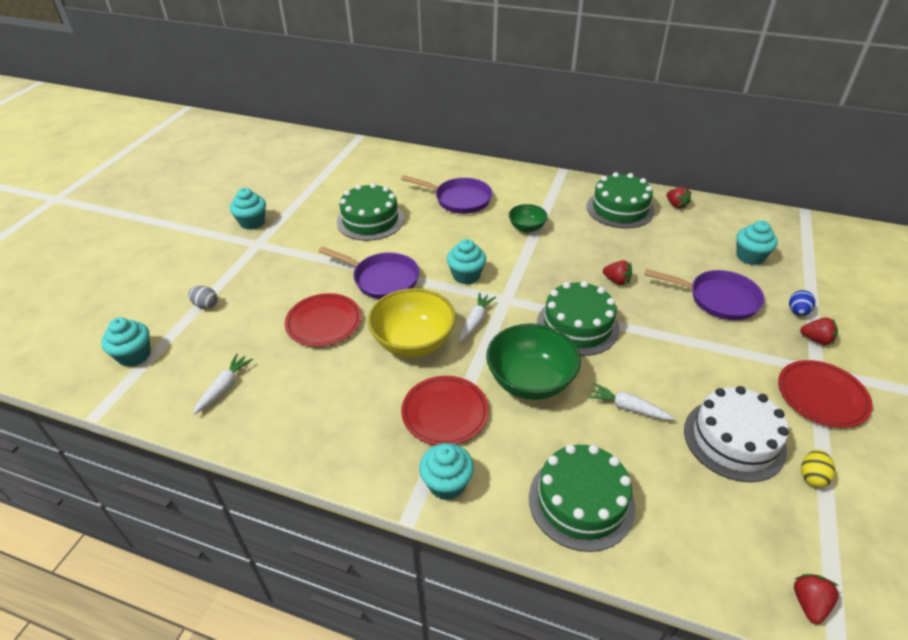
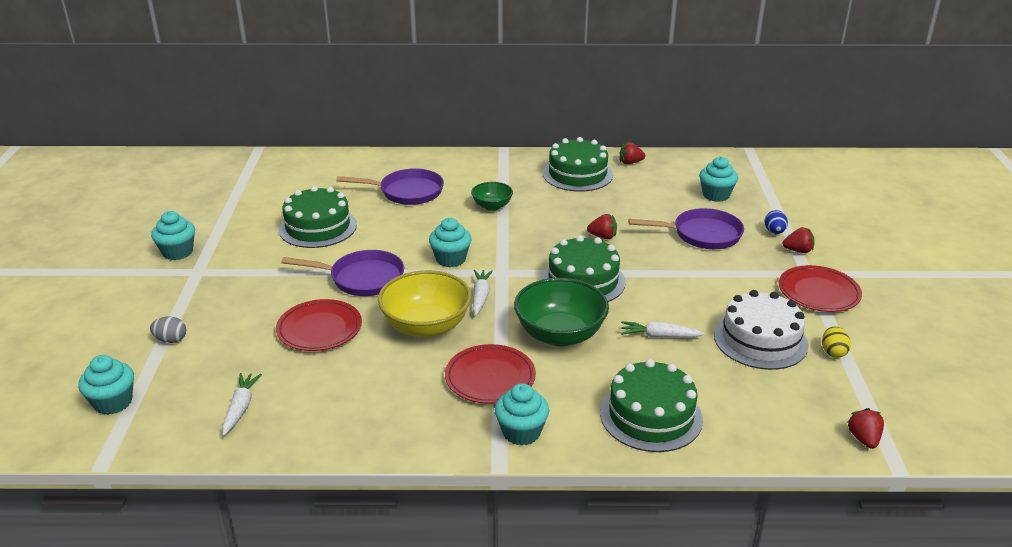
camera: 20 degrees left, 10 degrees down
(676, 205) = (630, 163): red strawberry -> red strawberry turned 135 degrees clockwise

